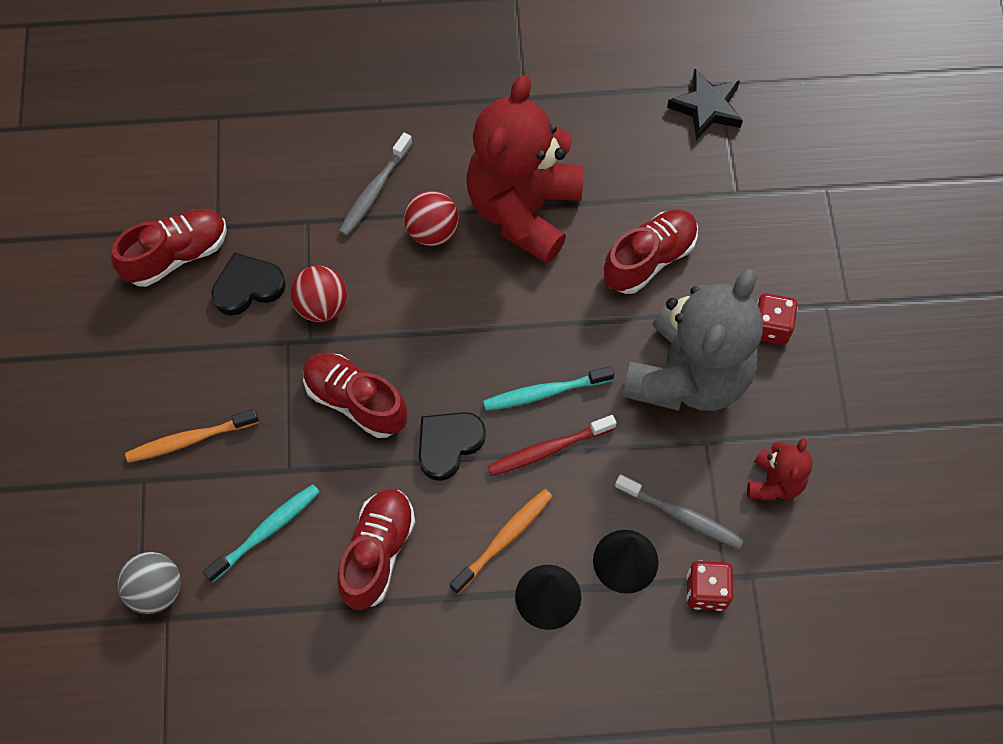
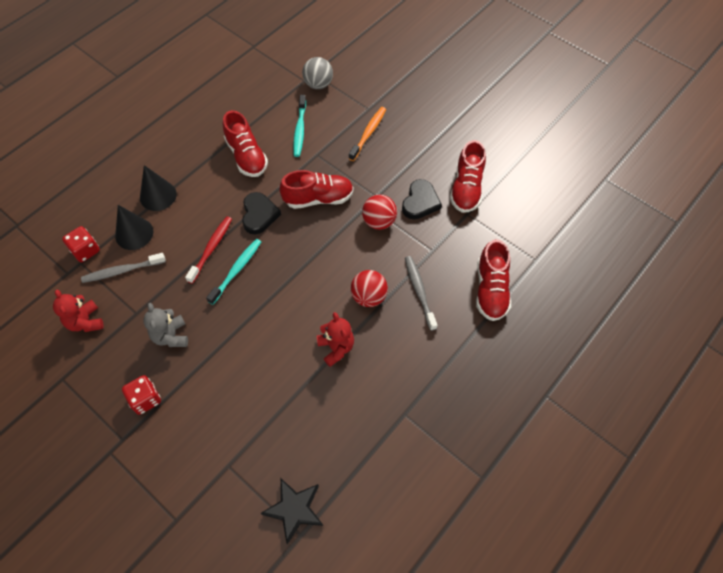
camera: 135 degrees right, 5 degrees down
(504, 539) = (197, 200): orange toothbrush -> none
(523, 210) = (336, 348): red teddy bear -> red teddy bear, size x0.45
(649, 259) = (244, 380): red shoe -> red shoe (491, 290)
(688, 376) = (171, 336): grey teddy bear -> grey teddy bear, size x0.45

